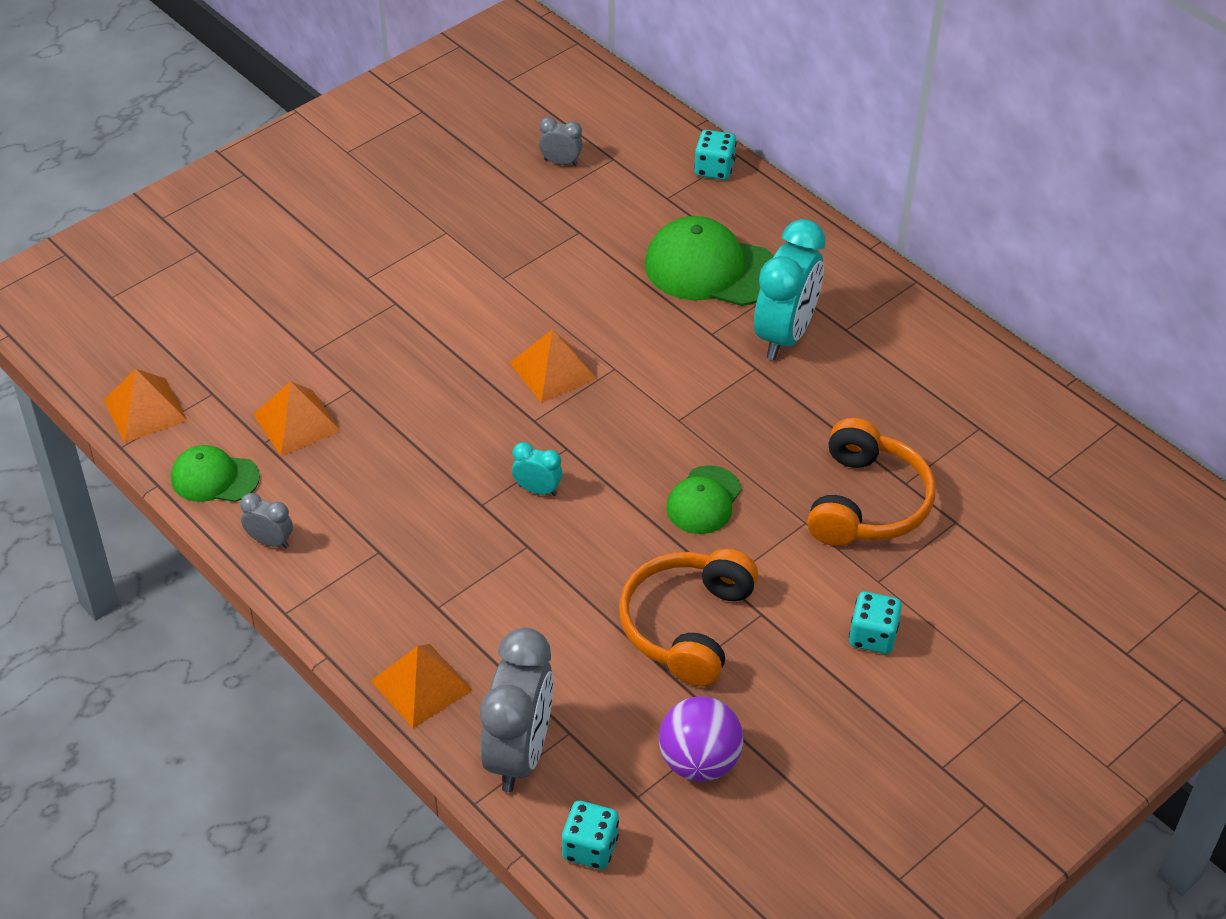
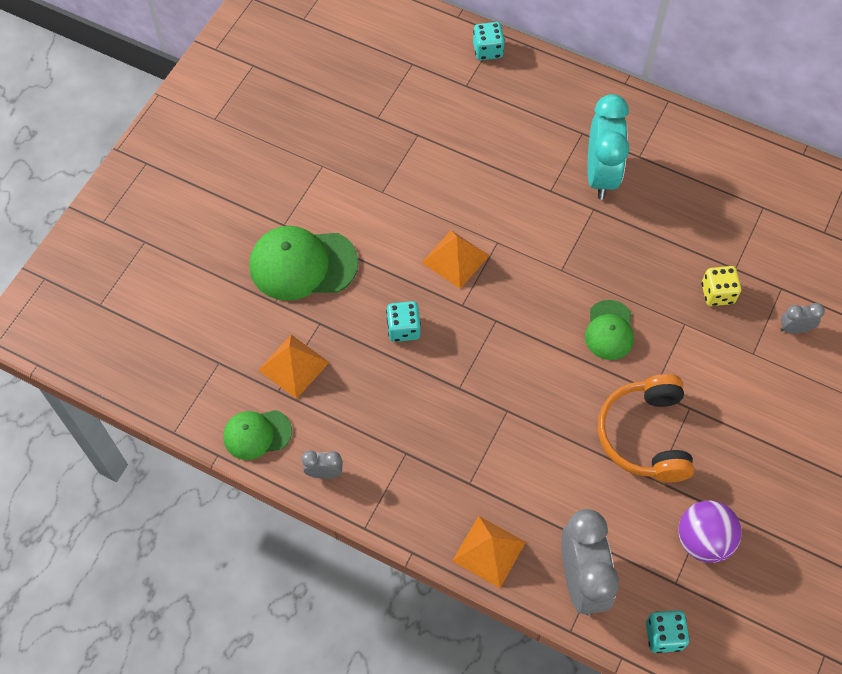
camera: 20 degrees left, 15 degrees up
(145, 410) = (176, 394): orange pyramid -> none
(537, 490) = (492, 362): turquoise clock -> none
(560, 162) = (376, 79): grey clock -> grey clock (794, 329)
(710, 268) = (524, 136): green cap -> green cap (303, 264)
(866, 502) = (717, 293): orange headphones -> yellow dice
(872, 636) = (769, 399): turquoise dice -> turquoise dice (403, 329)

